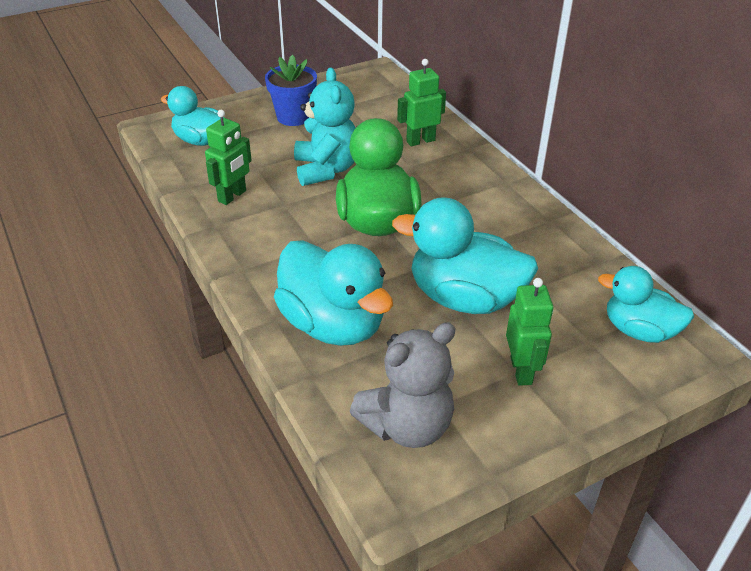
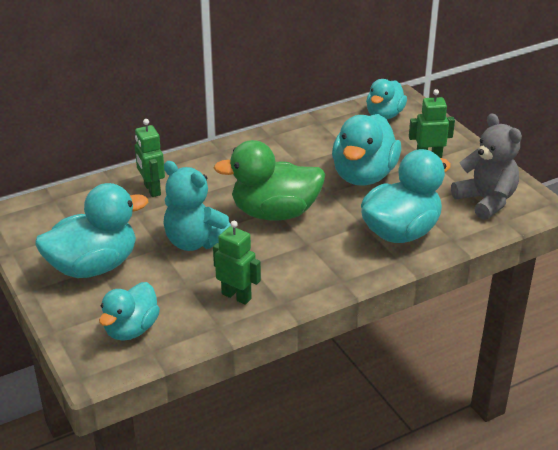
camera: 90 degrees left, 5 degrees down
(293, 117) = (94, 266): blue flower pot -> turquoise duck
(326, 169) = (195, 242): turquoise teddy bear -> turquoise teddy bear turned 135 degrees counterclockwise

